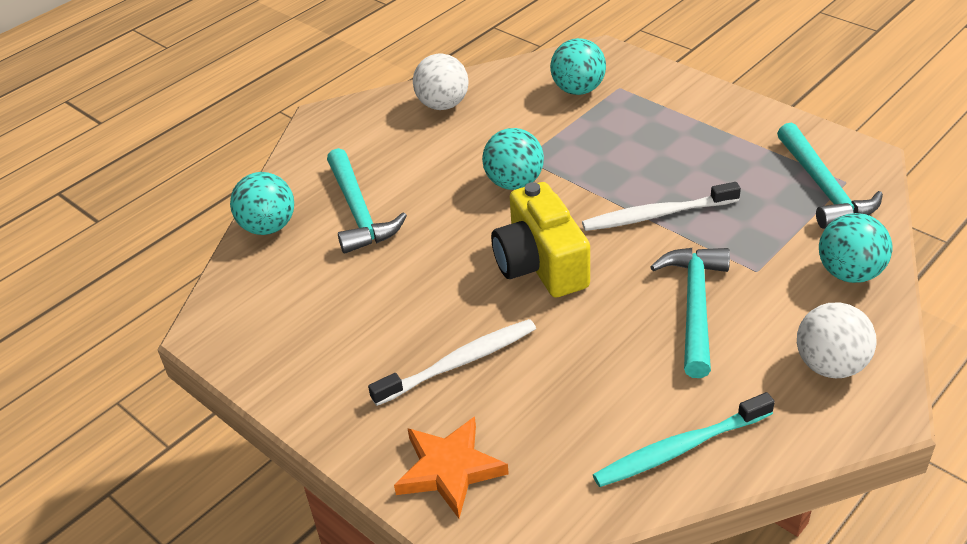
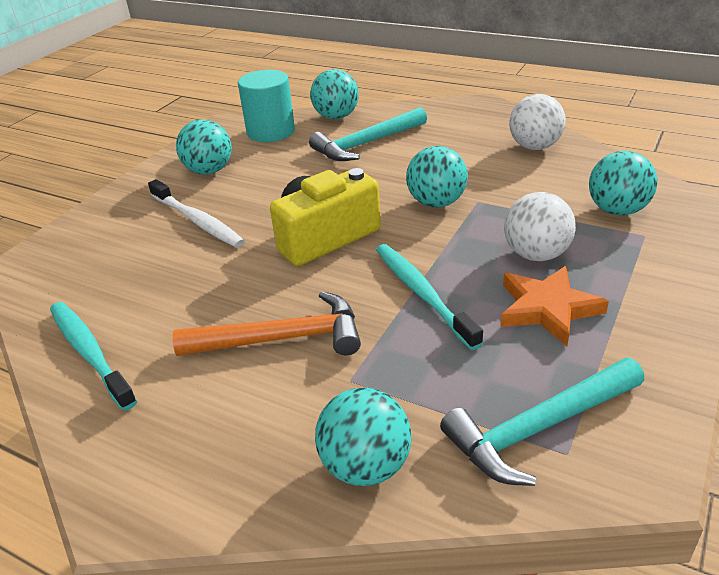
camera: 75 degrees right, 5 degrees down
(266, 288) = (271, 131): none -> turquoise cylinder
(339, 350) = (209, 171): none -> turquoise ball
(449, 469) = (87, 239): orange star -> orange star (547, 309)
(656, 215) = (422, 293): white toothbrush -> turquoise toothbrush
(694, 306) = (282, 338): turquoise hammer -> orange hammer
(830, 365) = (197, 456): white ball -> white ball (536, 255)

